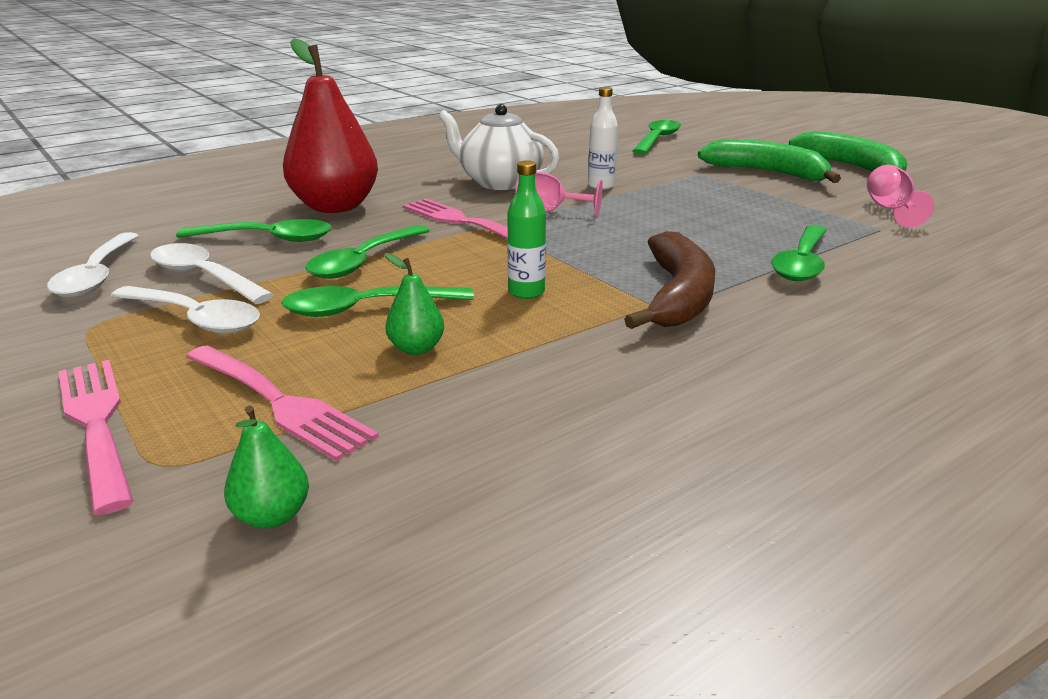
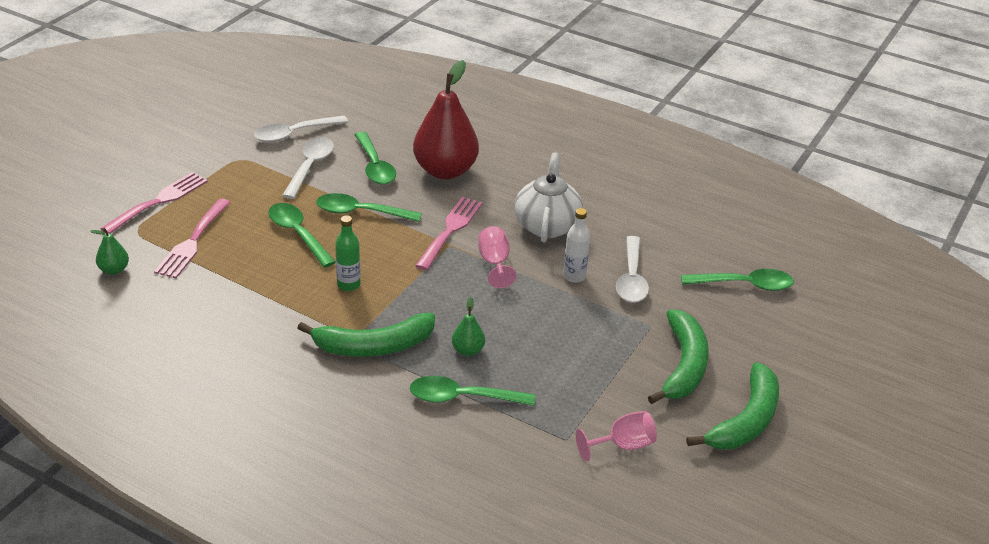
camera: 65 degrees right, 10 degrees up
(195, 319) = (260, 185): white spoon -> white spoon (631, 279)
(416, 348) = (260, 265): green pear -> green pear (468, 350)
(678, 296) = (373, 346): brown banana -> green banana

